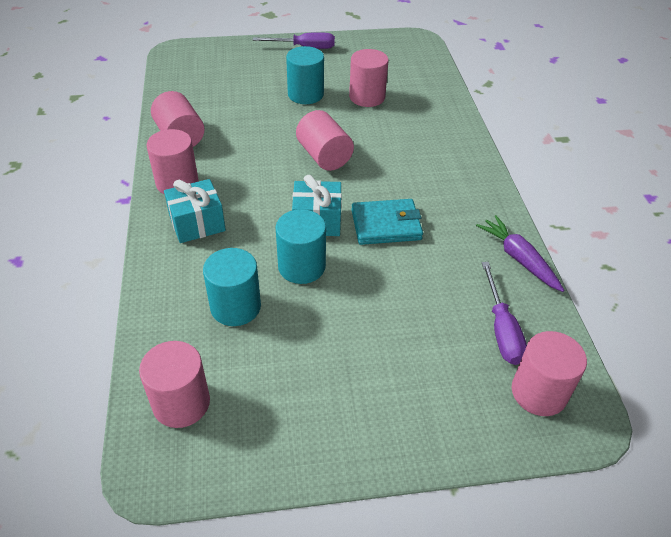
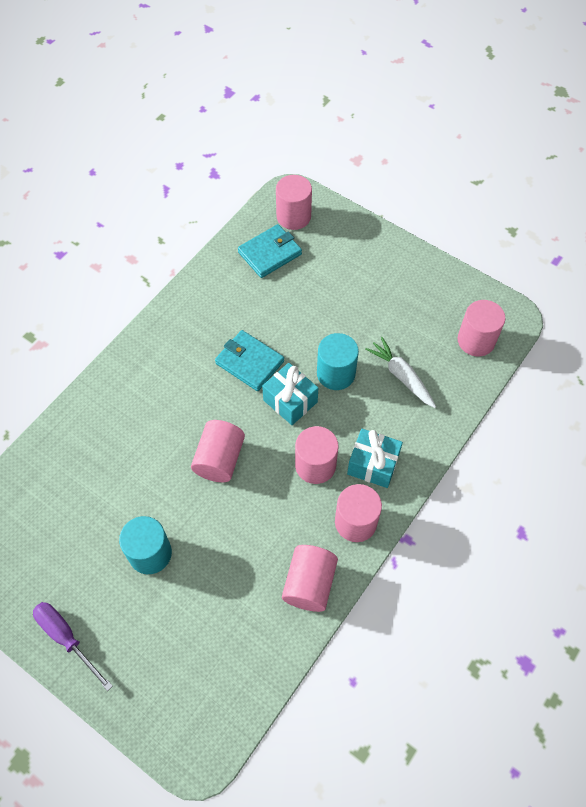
camera: 135 degrees left, 15 degrees up
(235, 307) = (401, 376): turquoise cylinder -> white carrot
(367, 97) = (104, 503): pink cylinder -> pink cylinder (315, 465)
(501, 329) = (270, 253): purple screwdriver -> turquoise wallet
(518, 258) = (203, 279): purple carrot -> none

